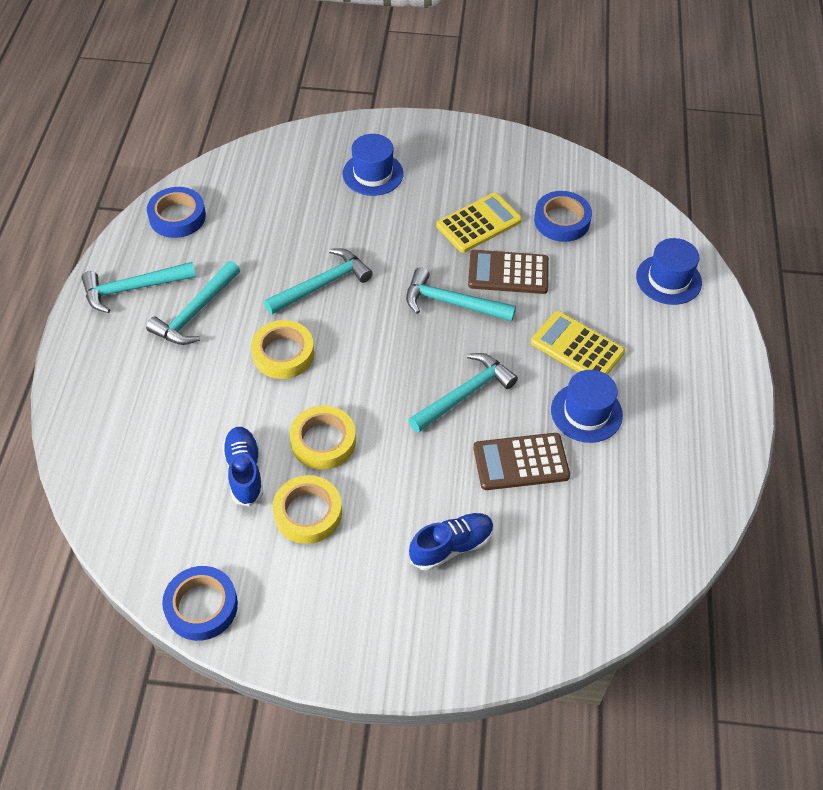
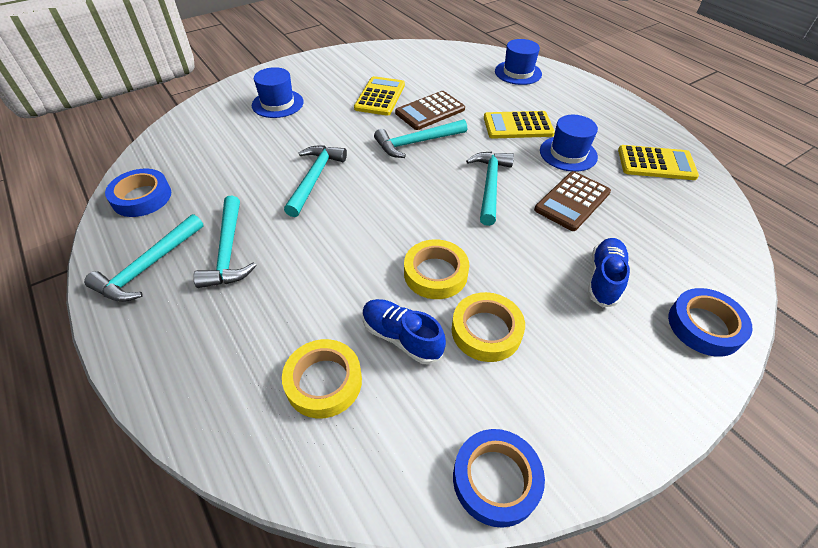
camera: 40 degrees left, 5 degrees down
(283, 354) = (335, 236): yellow tape -> yellow tape (324, 382)
(562, 221) = (427, 74): blue tape -> blue tape (704, 326)
(665, 485) = (656, 163): none -> yellow calculator

